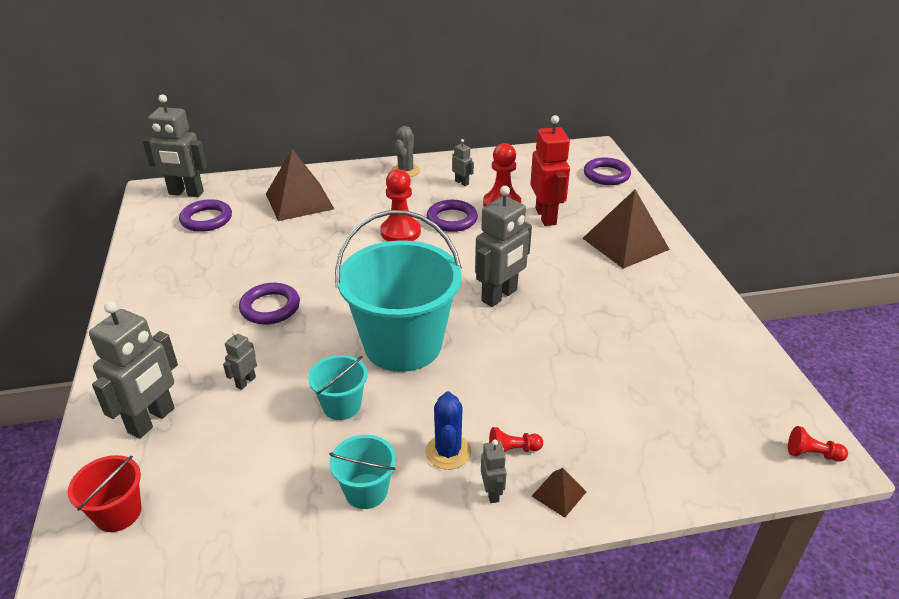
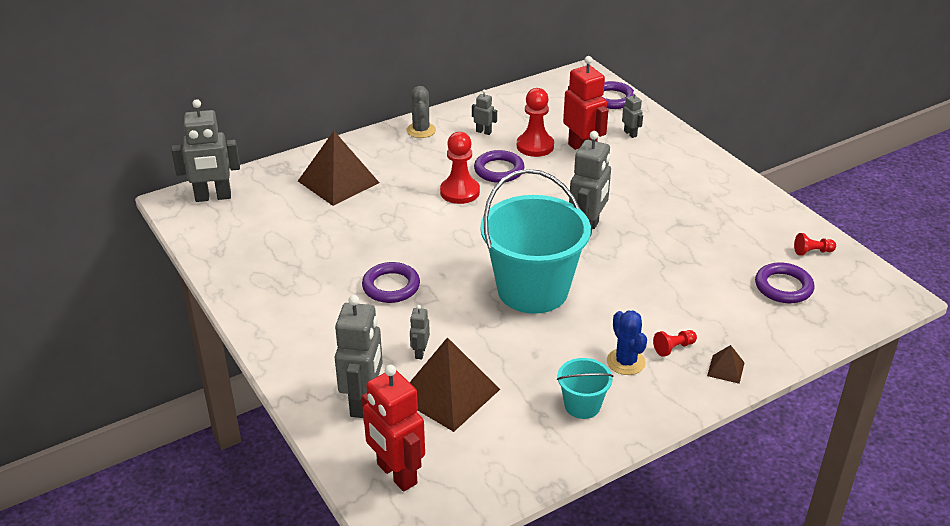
camera: 20 degrees left, 0 degrees up
(118, 513) = (396, 474): red bucket -> red robot
(206, 219) = (258, 219): purple ring -> purple ring (783, 287)
(341, 405) = (516, 350): turquoise bucket -> none
(492, 492) = (677, 381): grey robot -> grey robot (630, 133)
(625, 243) = (665, 161): brown pyramid -> brown pyramid (448, 393)
(812, 454) = (885, 296): red pawn -> red pawn (812, 252)

